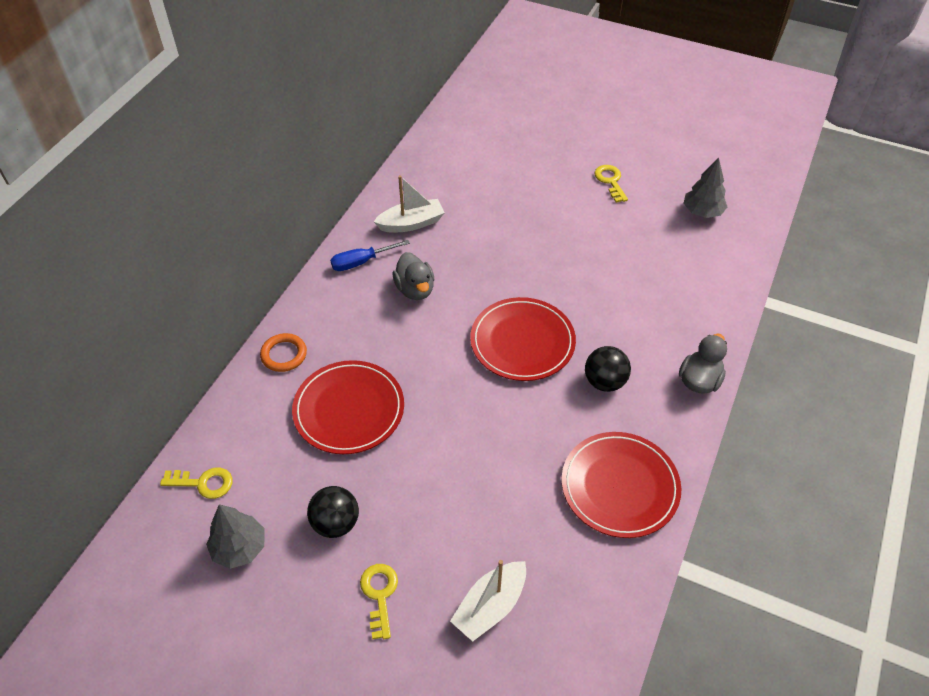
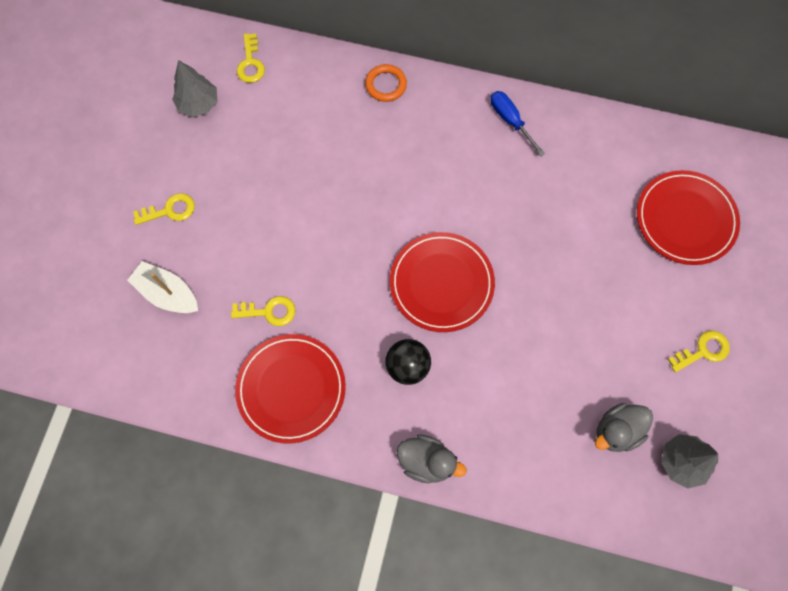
camera: 80 degrees right, 20 degrees up
(336, 523) = (227, 165): black ball -> none
(349, 410) = (336, 150): red plate -> red plate (685, 219)
(411, 223) = (575, 154): white boat -> none
(415, 289) = (486, 175): grey duck -> grey duck (616, 431)
(529, 498) = (269, 311): none -> yellow key

